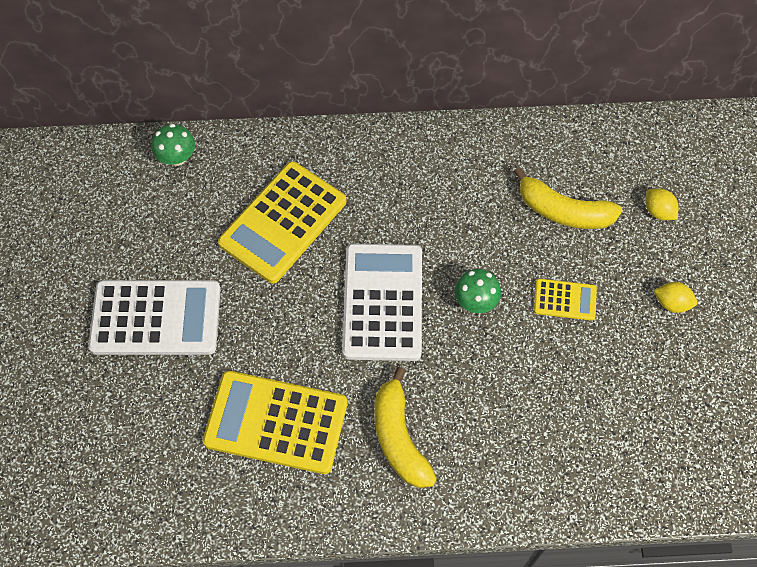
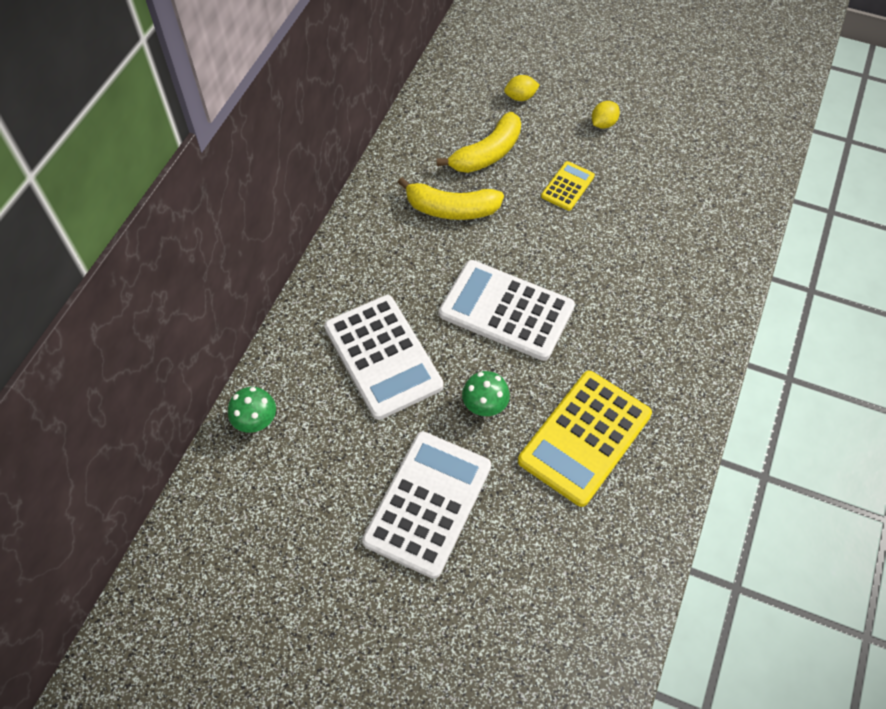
camera: 65 degrees left, 5 degrees down
(283, 222) = (383, 357): yellow calculator -> white calculator
(399, 437) = (639, 348): yellow banana -> yellow banana (451, 209)
(475, 301) = (539, 245): green mushroom -> green mushroom (484, 406)

